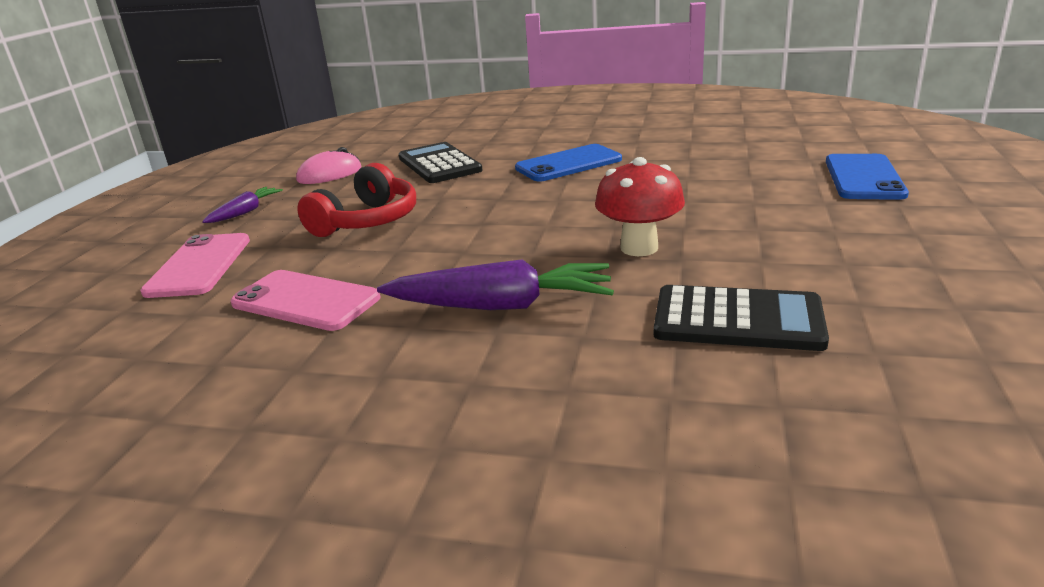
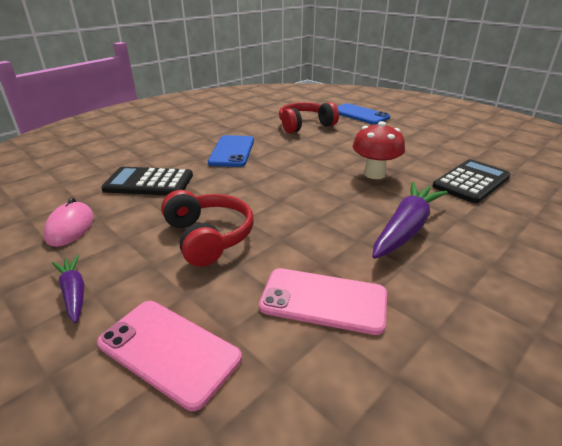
camera: 60 degrees left, 5 degrees up
(305, 301) = (323, 300): pink phone -> pink phone turned 45 degrees clockwise
(730, 165) = (305, 125): none -> red headphones

